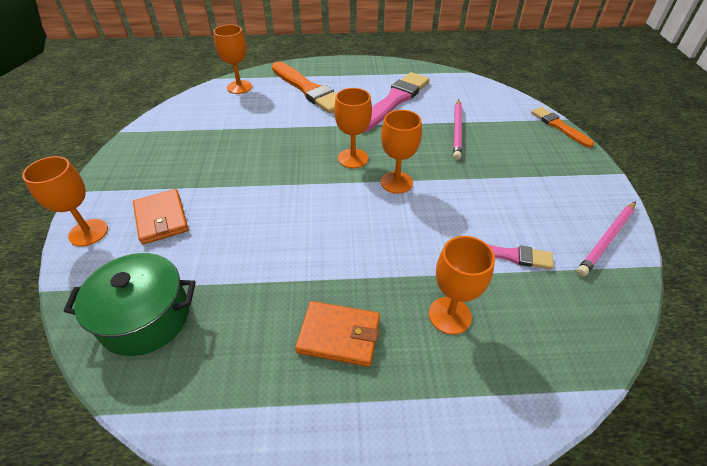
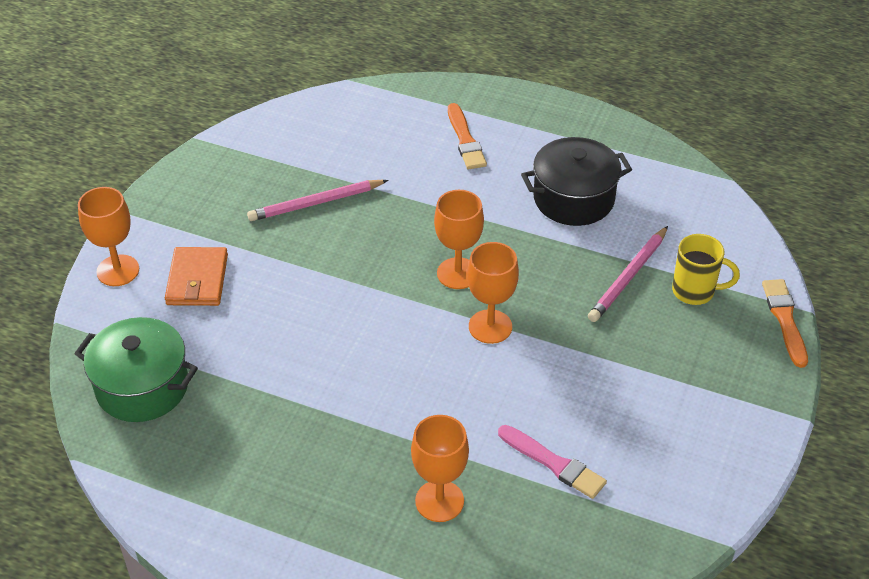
camera: 25 degrees right, 0 degrees up
(239, 87) = (373, 107): orange goblet -> none
(308, 89) = (465, 140): orange brush -> orange brush, size x0.57
(339, 335) = (315, 475): orange wallet -> none
(393, 101) = (573, 199): pink brush -> black pot
(500, 127) = (695, 291): none -> yellow mug
(606, 239) = (694, 493): pink pencil -> pink pencil (316, 203)

